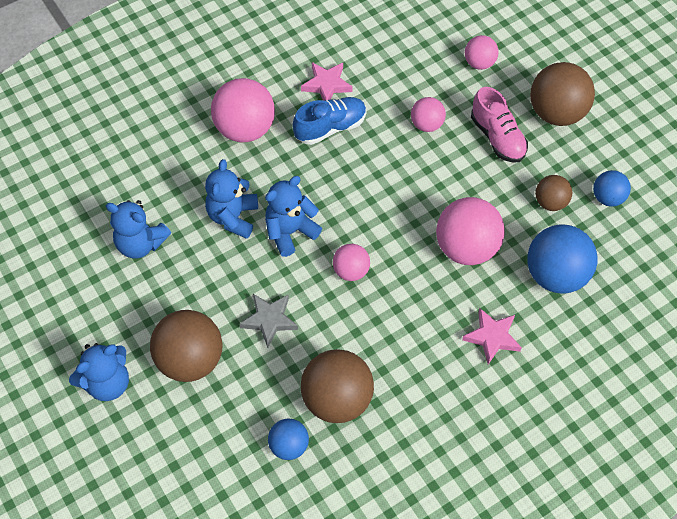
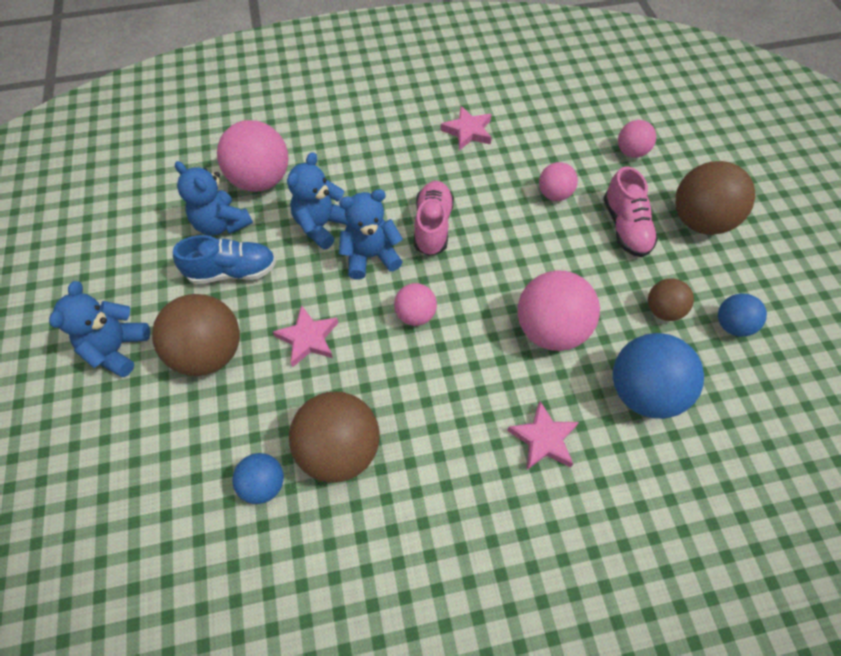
camera: 20 degrees right, 0 degrees up
(107, 383) = (117, 349): blue teddy bear -> blue teddy bear turned 120 degrees clockwise
(245, 129) = (371, 149): pink ball -> pink ball (261, 180)
(269, 320) = (308, 338): grey star -> pink star
(330, 127) = (455, 170): blue shoe -> blue shoe (232, 271)
(332, 187) = (432, 226): none -> pink shoe

